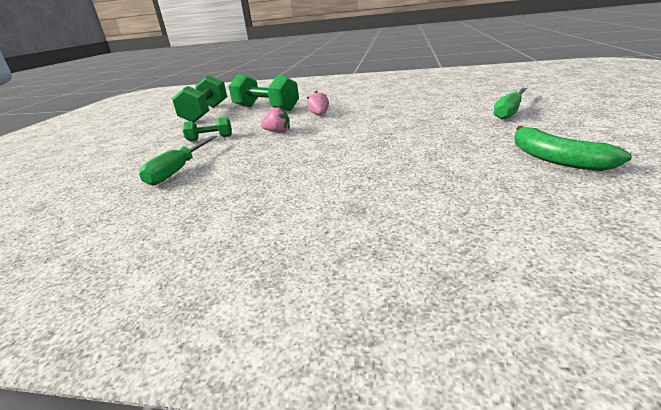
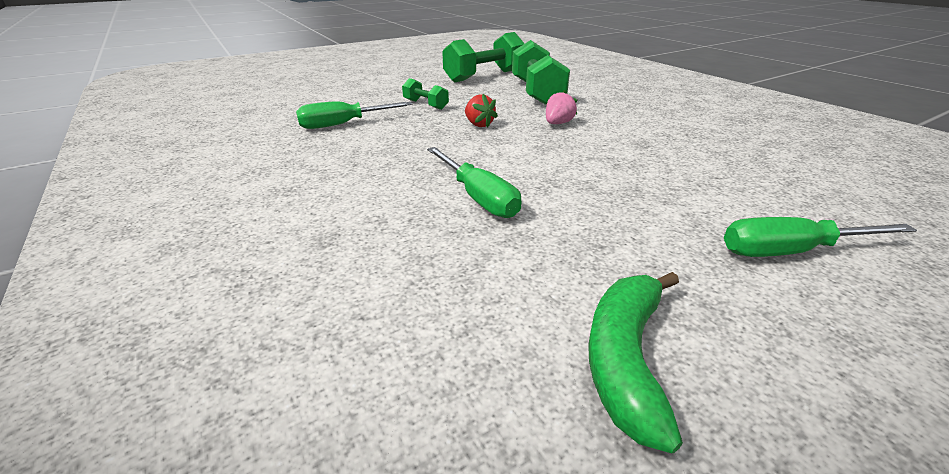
camera: 45 degrees right, 5 degrees up
(278, 132) = (479, 124): pink strawberry -> red strawberry
(373, 153) = (478, 197): none -> green screwdriver

